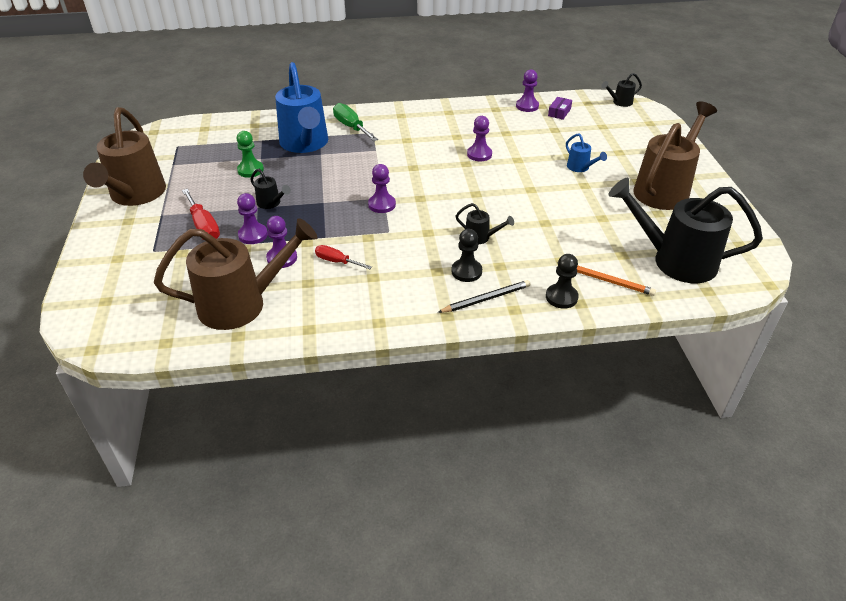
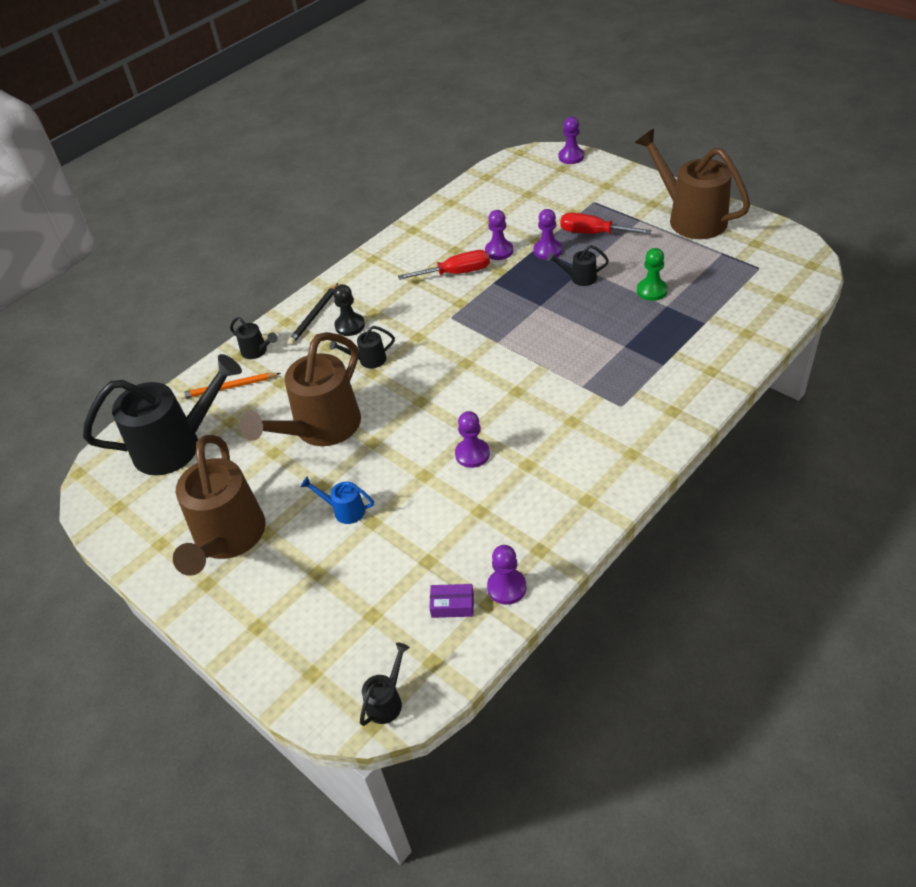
camera: 145 degrees right, 5 degrees up
(242, 304) = (476, 215): brown watering can -> brown watering can (320, 429)
(305, 144) = (658, 346): blue watering can -> none
(337, 261) = (456, 273): red screwdriver -> red screwdriver, size x1.54
(351, 127) = (653, 398): green screwdriver -> none
(382, 205) = (489, 335): purple pawn -> purple pawn (571, 157)
(559, 112) = (452, 605): purple box -> purple box turned 75 degrees counterclockwise
(561, 297) = (257, 351): black pawn -> black watering can

